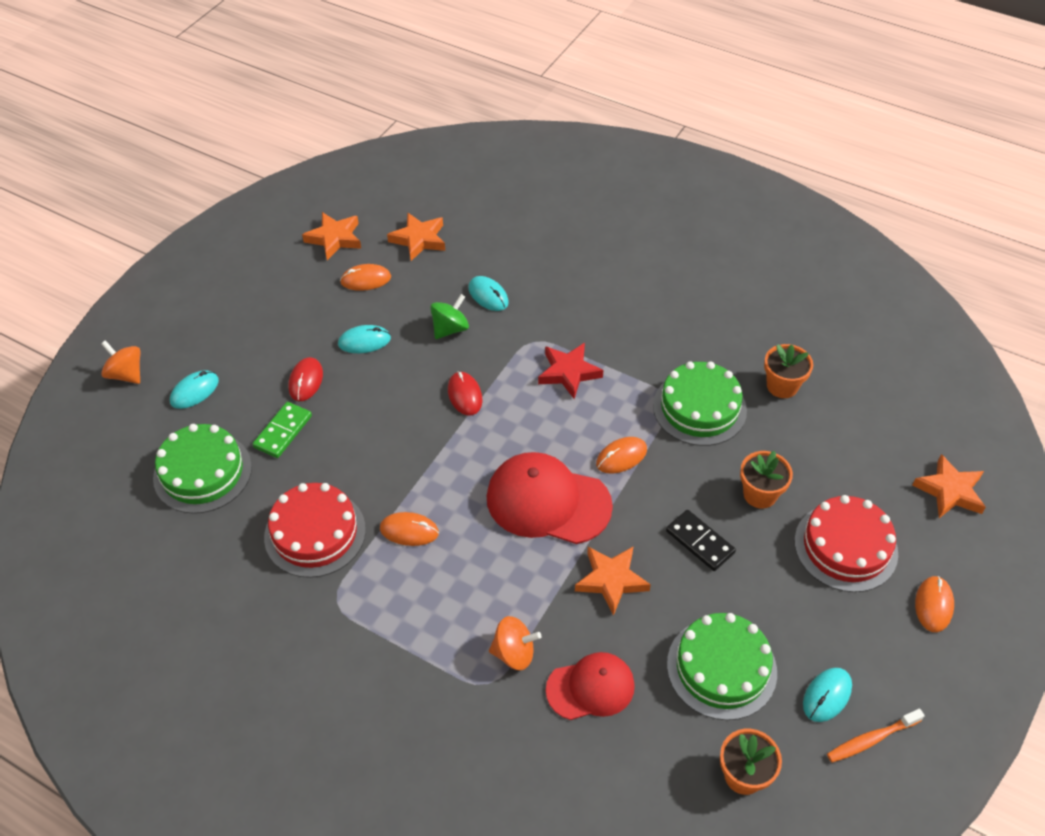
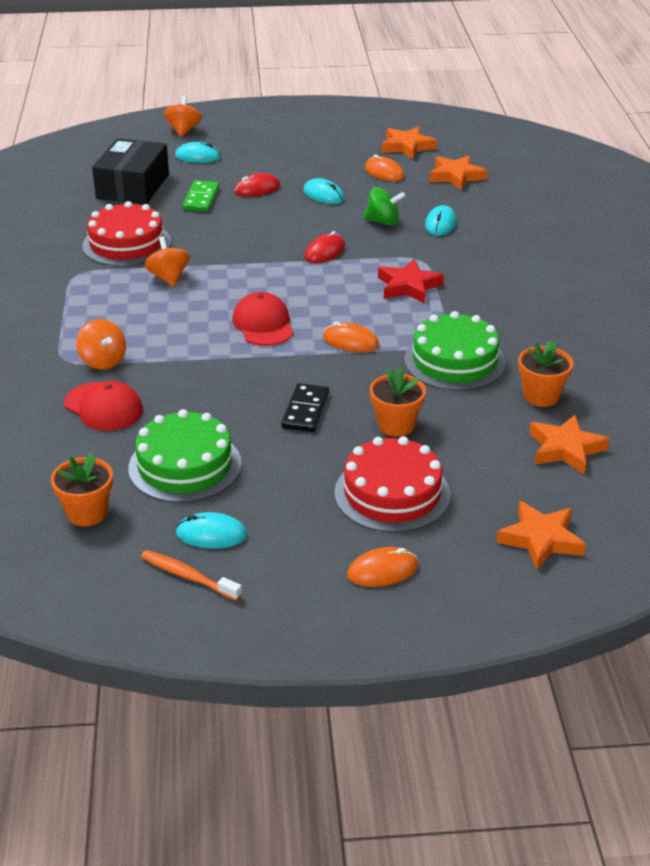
camera: 55 degrees right, 15 degrees down
(202, 472) = (133, 186): green cake -> black box
(283, 432) = (201, 199): green domino -> green domino turned 75 degrees counterclockwise
(409, 531) = (169, 278): orange mouse -> orange spinning top
(548, 501) = (263, 324): red cap -> red cap, size x0.63
(611, 580) = (217, 380): orange star -> orange star (565, 449)

